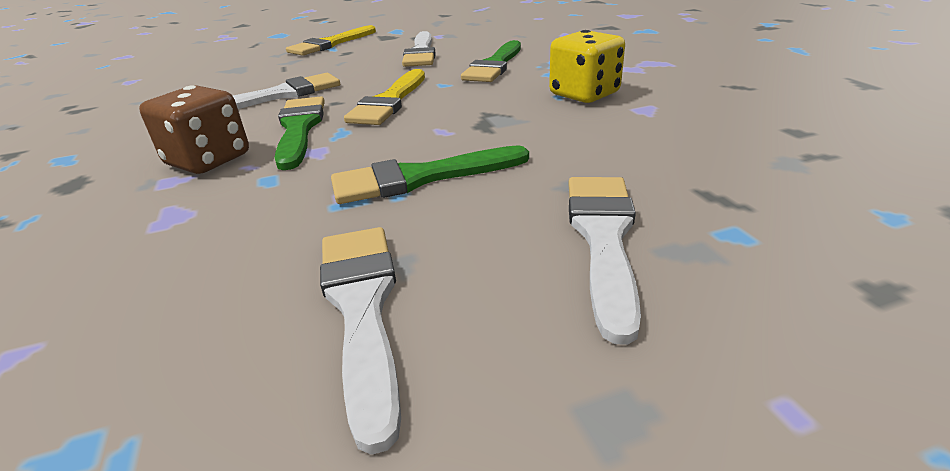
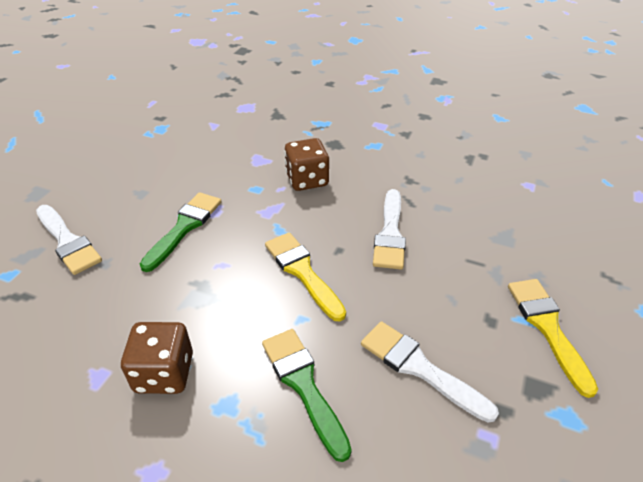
camera: 130 degrees right, 10 degrees up
(299, 129) = (308, 218): green brush -> none
(362, 309) = (134, 177): white brush -> none
(584, 94) = (164, 373): yellow dice -> brown dice

